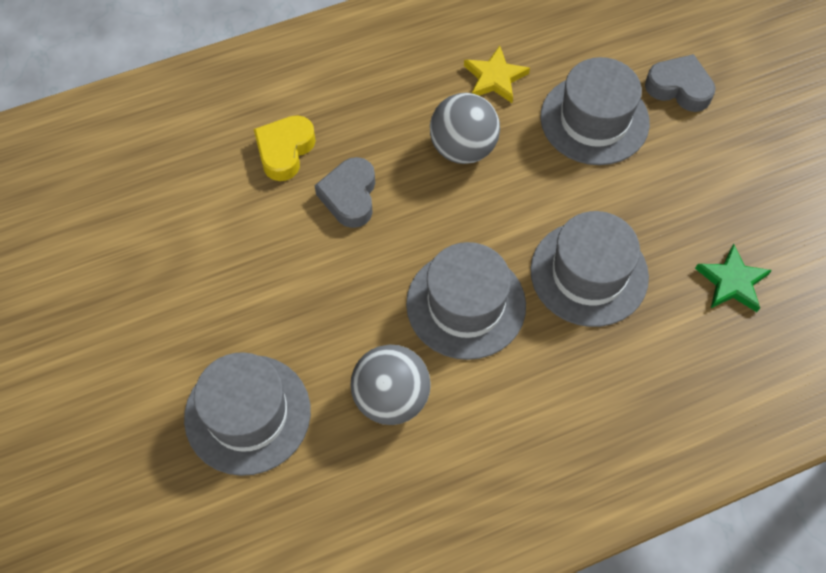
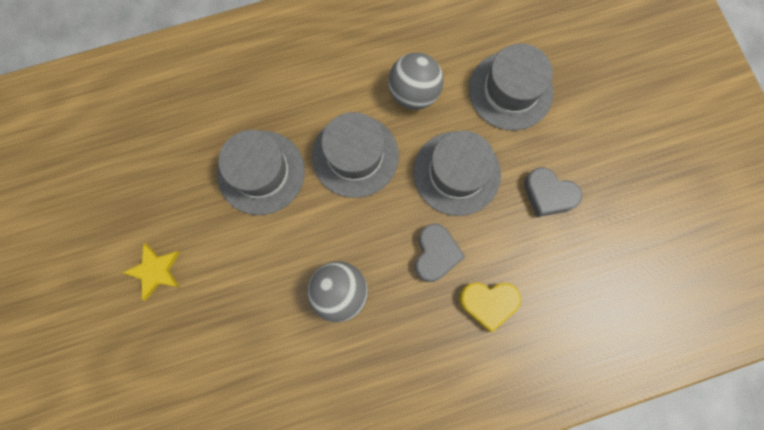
camera: 175 degrees left, 15 degrees up
(285, 151) = (488, 303): yellow heart -> yellow heart turned 60 degrees clockwise
(495, 78) = (302, 365): yellow star -> yellow star (155, 271)
(594, 120) = (225, 312): grey hat -> grey hat (456, 173)
(679, 88) = (144, 339): grey heart -> grey heart (548, 194)
(732, 282) = (158, 157): green star -> none

